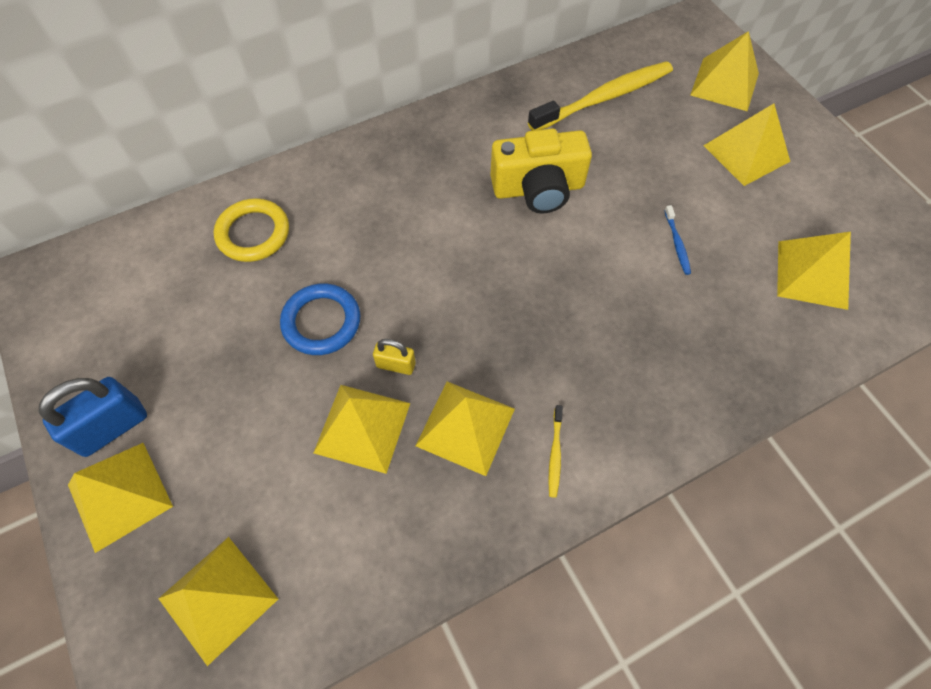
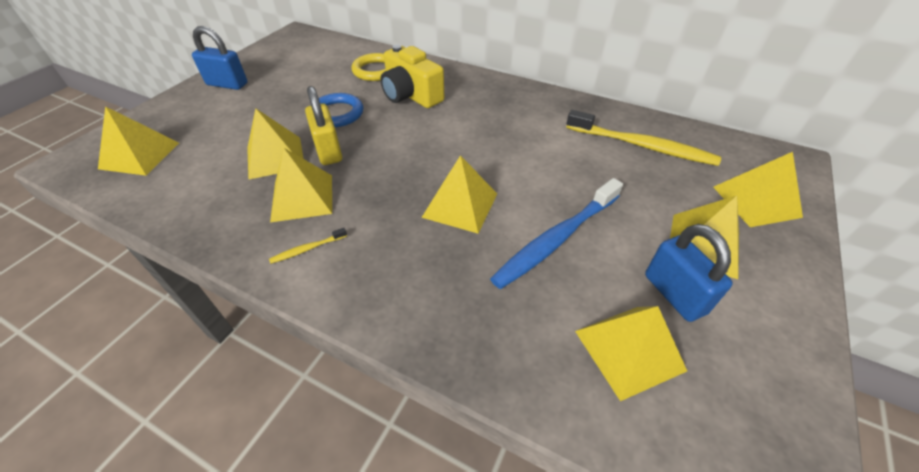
camera: 55 degrees right, 15 degrees down
(120, 495) = (189, 102): yellow pyramid -> yellow pyramid (460, 205)
(396, 365) = (328, 151): yellow padlock -> yellow padlock, size x1.77
(538, 189) = (522, 150): yellow camera -> yellow camera (411, 95)
(677, 244) = (556, 239): blue toothbrush -> blue toothbrush, size x2.42
(780, 209) = (674, 294): none -> blue padlock

